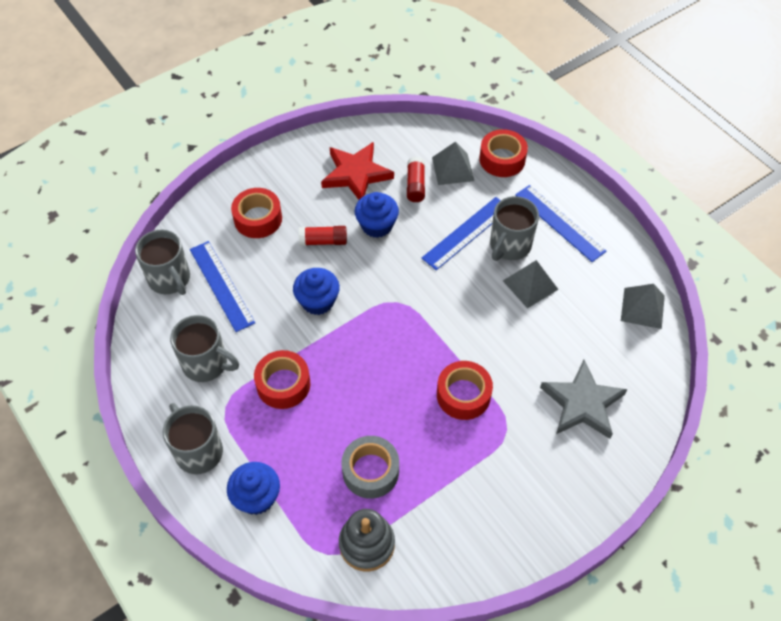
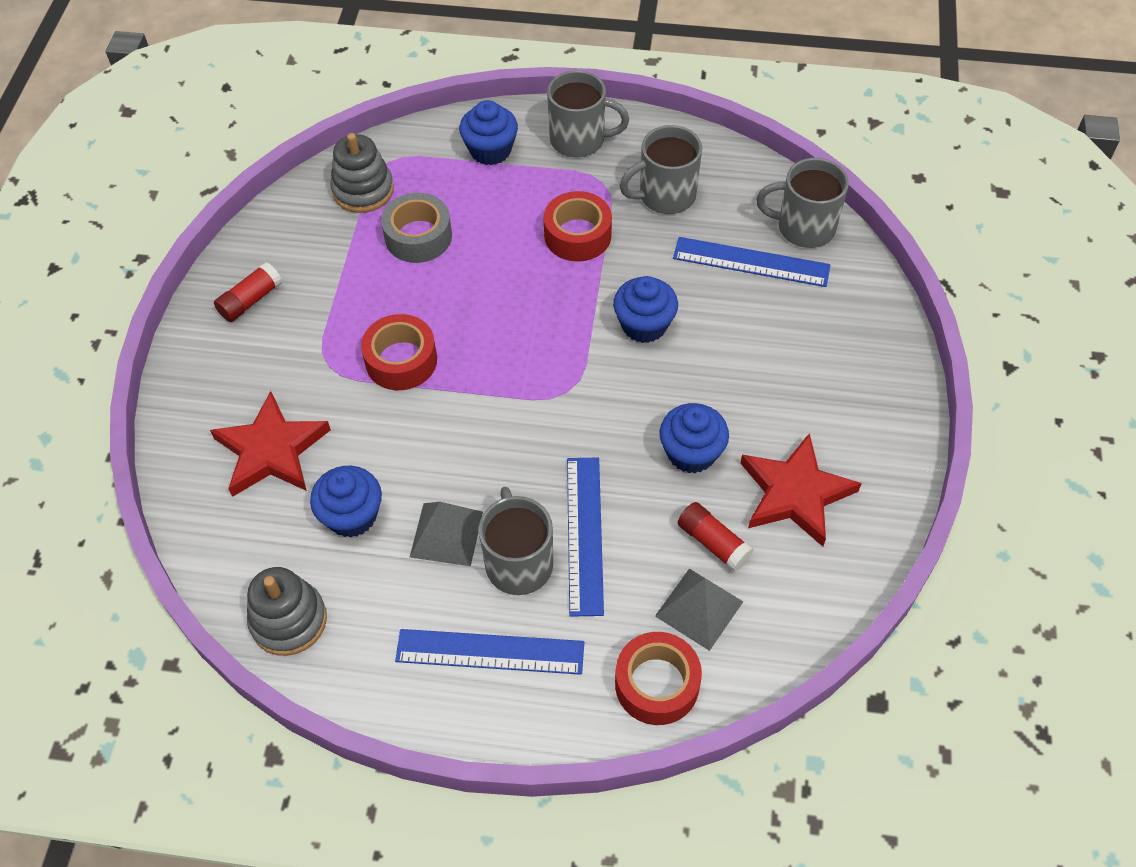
camera: 135 degrees right, 0 degrees up
(258, 219) = (817, 349): red tape -> none
(323, 241) = (721, 386): red glue stick -> red glue stick (250, 300)
(569, 332) = (352, 515): none -> blue cupcake
(582, 403) = (271, 450): grey star -> red star
(642, 308) = (289, 620): grey pyramid -> grey stacking toy

